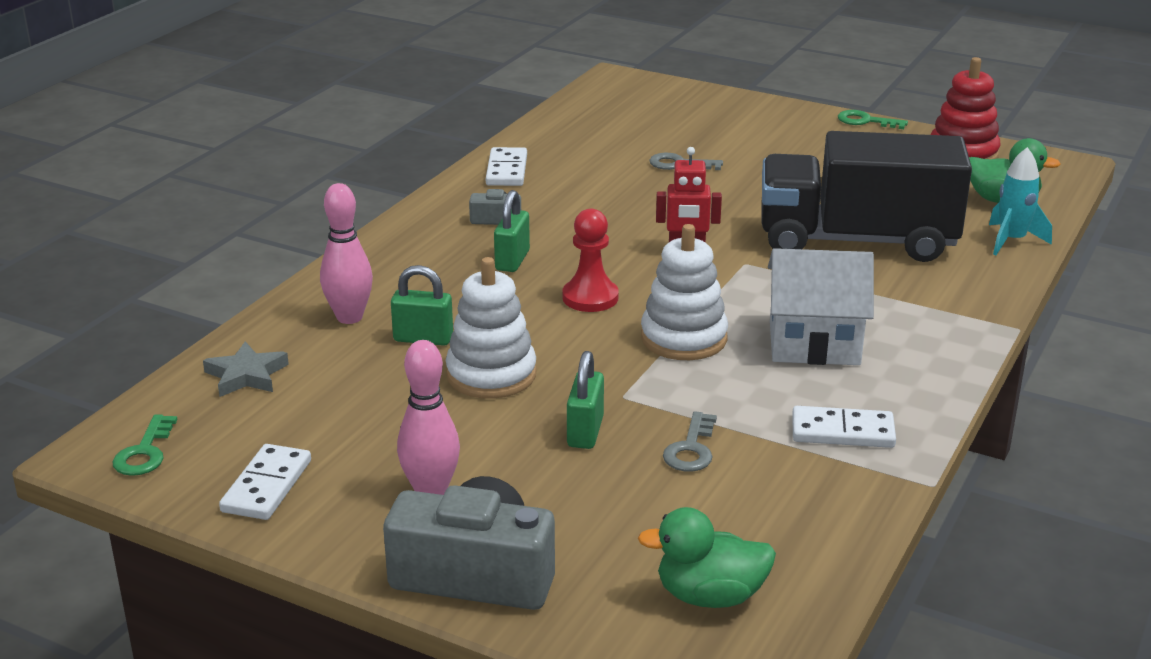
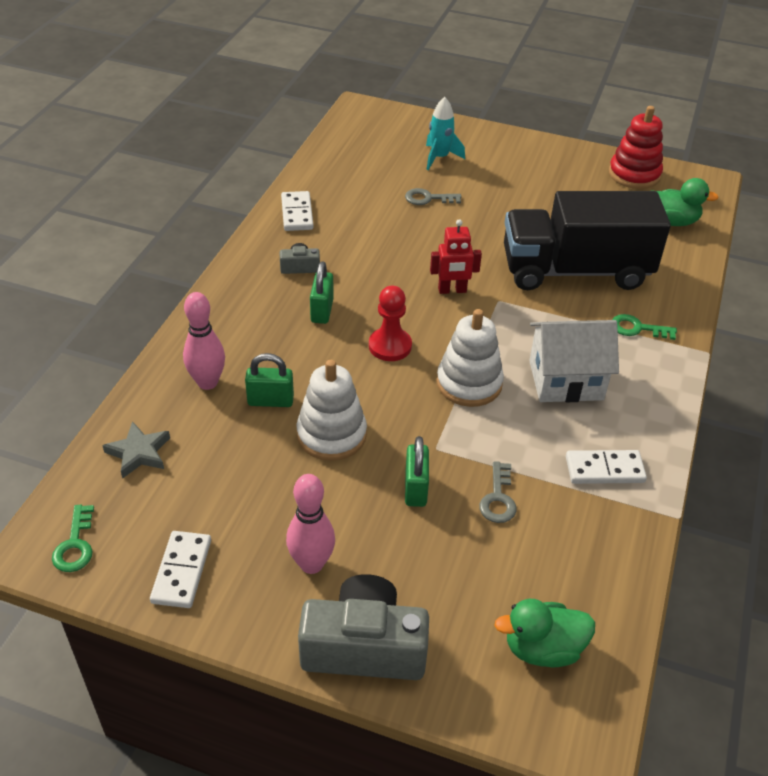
camera: 10 degrees left, 15 degrees up
(865, 121) = (557, 144): green key -> green key (637, 328)
(1011, 241) = (686, 263): turquoise rocket -> turquoise rocket (439, 158)

